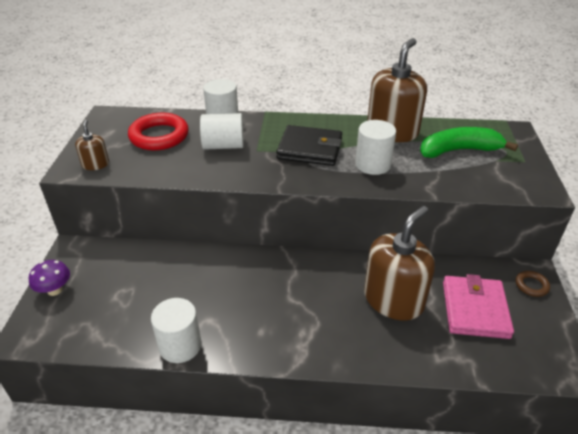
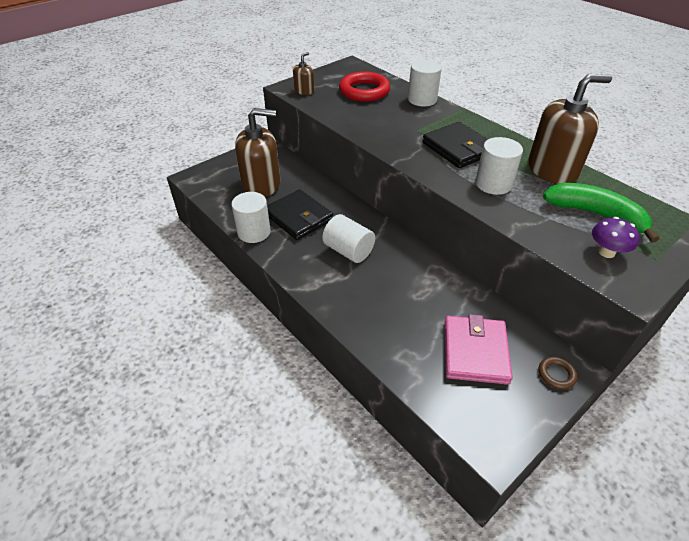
camera: 45 degrees right, 5 degrees up
(55, 290) = (231, 163): purple mushroom -> purple mushroom (606, 252)
(205, 299) = (298, 217): none -> black wallet
(223, 145) = (397, 116): white cylinder -> white cylinder (348, 251)
(393, 300) = (418, 300): brown soap dispenser -> brown soap dispenser (261, 184)
(475, 309) = (475, 352): pink wallet -> pink wallet turned 45 degrees counterclockwise

